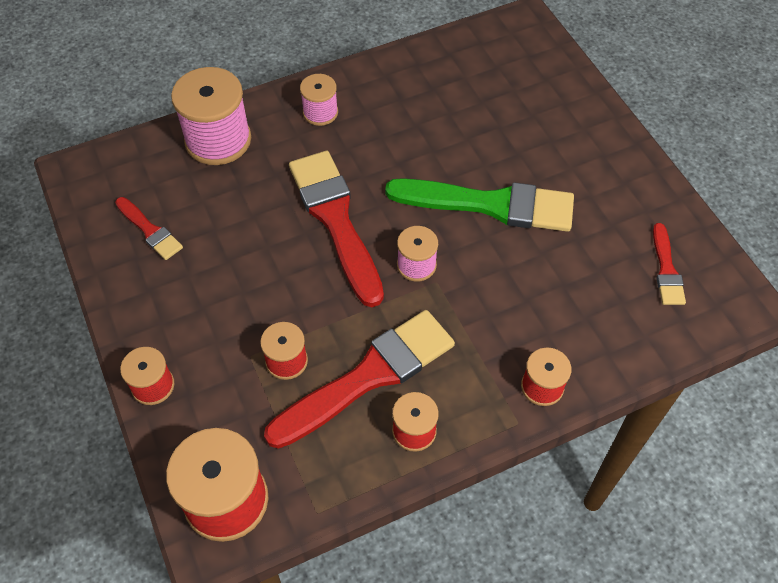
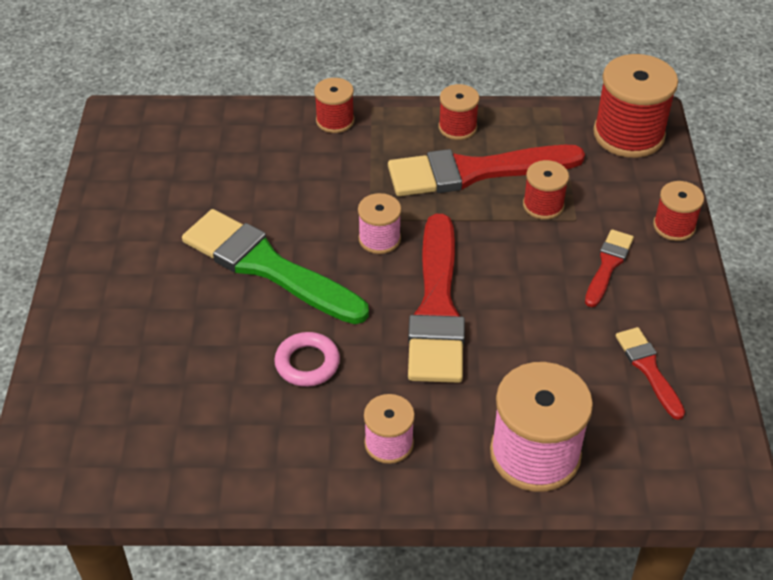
camera: 155 degrees left, 10 degrees down
(408, 143) = (307, 363): none -> pink ring
(666, 269) = (156, 159): red brush -> red brush (608, 265)

